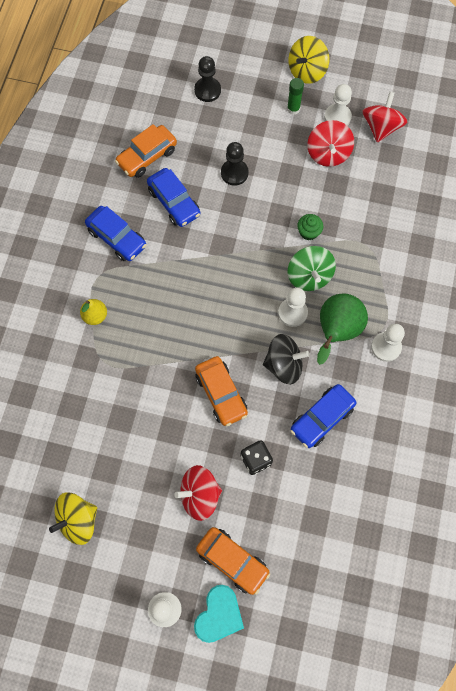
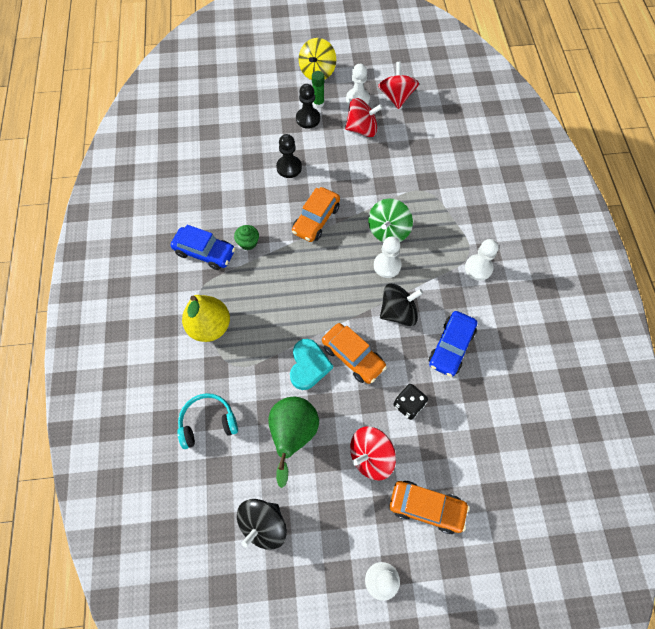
camera: 20 degrees left, 5 degrees down
(61, 408) = (208, 423): none -> turquoise headphones
(78, 520) = (263, 525): yellow spinning top -> black spinning top
(95, 316) = (210, 326): yellow pear -> yellow pear, size x1.77
(147, 156) = (206, 176): orange car -> orange car (316, 220)
(174, 202) = (245, 207): blue car -> none
(207, 90) = (239, 109): black pawn -> black pawn (308, 119)
(219, 615) = (435, 565): turquoise heart -> turquoise heart (308, 365)
(309, 232) = (372, 195): green cupcake -> green cupcake (248, 242)
(309, 276) = (388, 231): green spinning top -> green spinning top turned 60 degrees clockwise
(328, 153) = (362, 129): red spinning top -> red spinning top turned 75 degrees counterclockwise
(336, 331) = (431, 269): green pear -> green pear (293, 435)

